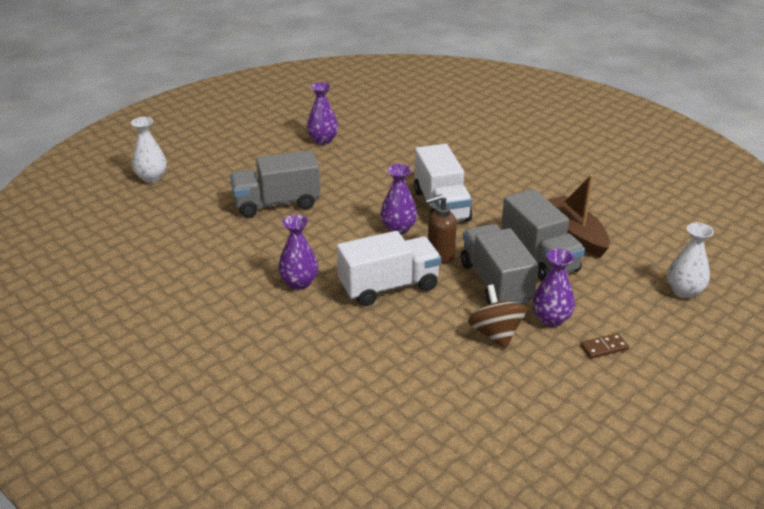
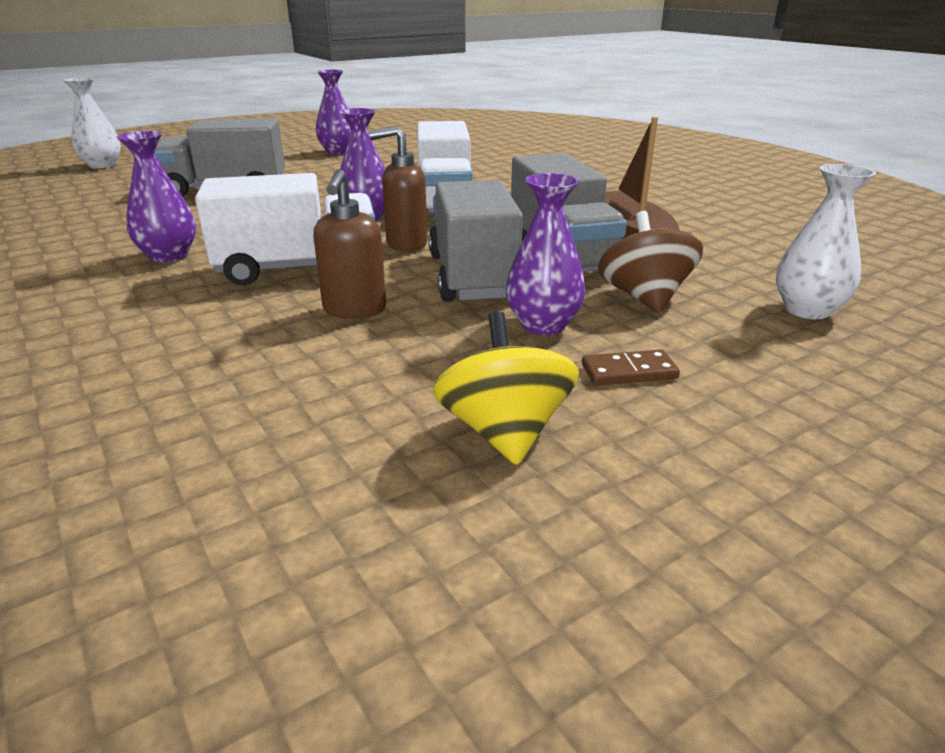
camera: 10 degrees right, 5 degrees down
(444, 319) = (354, 310): none -> brown soap dispenser
(495, 334) = (430, 335): brown spinning top -> brown spinning top (644, 298)
(559, 391) = (504, 432): none -> yellow spinning top

